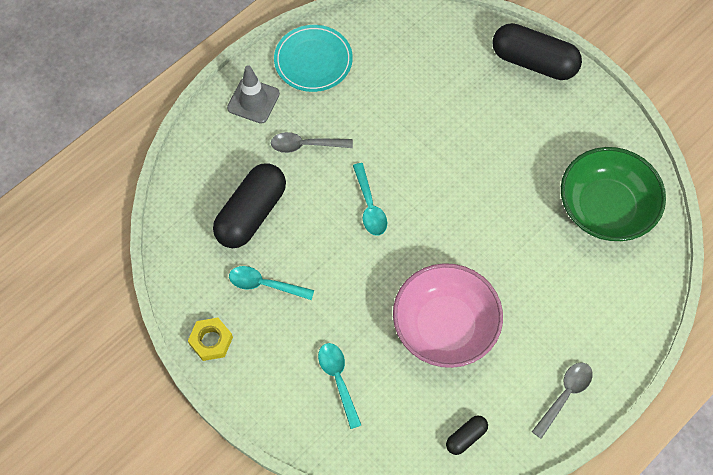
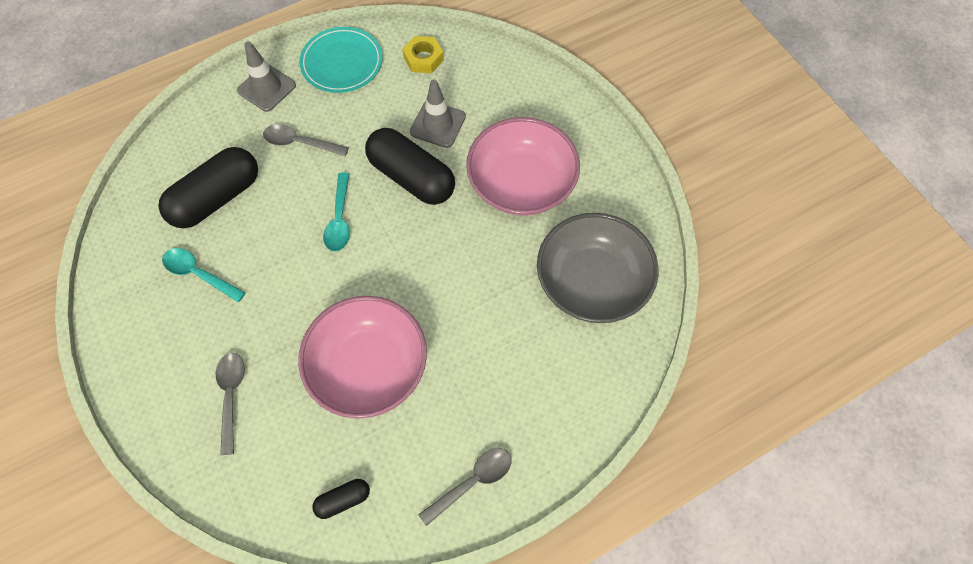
camera: 15 degrees right, 0 degrees up
(211, 341) = (118, 319): yellow nut -> yellow nut (423, 58)
(338, 380) = (231, 397): turquoise spoon -> grey spoon
(423, 99) = (438, 124): none -> grey traffic cone
(516, 136) = (521, 184): none -> pink bowl
(533, 62) = (567, 113): black capsule -> black capsule (411, 177)
(605, 208) = (592, 282): green bowl -> grey bowl

